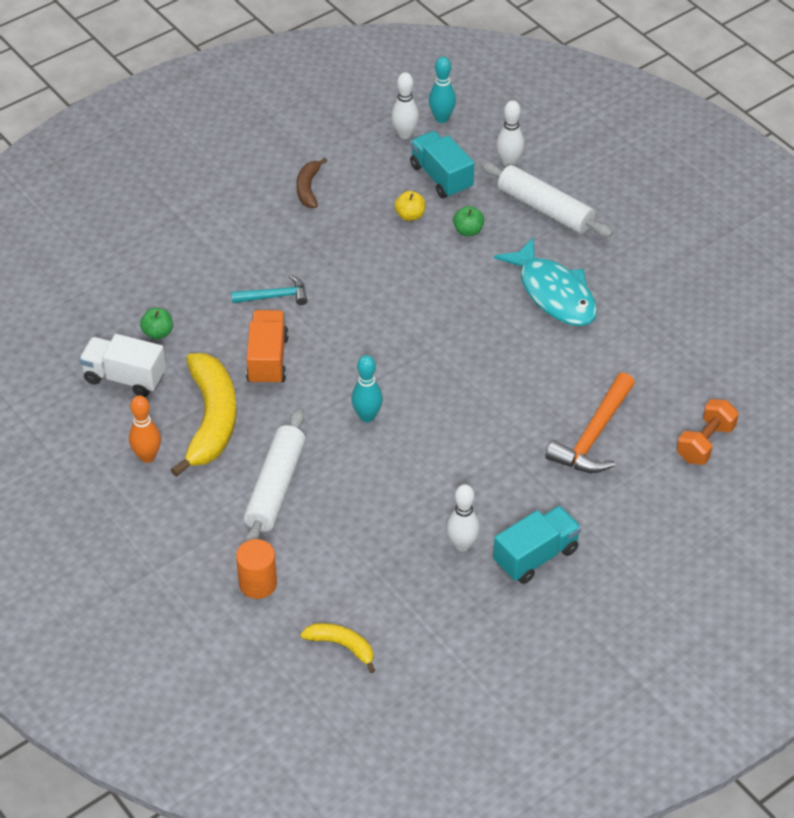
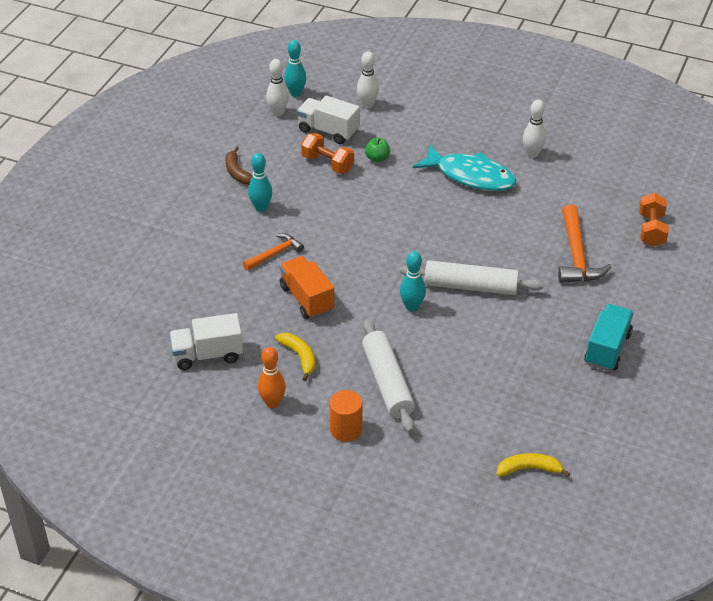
camera: 30 degrees left, 5 degrees down
(158, 333) = (207, 313): green apple -> none
(211, 420) = (299, 357): yellow banana -> yellow banana, size x0.50
(258, 583) = (431, 454): orange cylinder -> orange cylinder (346, 429)
(274, 296) = (275, 254): turquoise hammer -> orange hammer
(301, 238) = (261, 208): none -> turquoise bowling pin
(410, 215) = (327, 163): yellow apple -> orange dumbbell
(441, 177) = (328, 131): turquoise truck -> white truck
(462, 545) = (552, 363): white bowling pin -> white bowling pin (532, 154)
(545, 209) = (417, 125): white rolling pin -> white rolling pin (470, 286)

